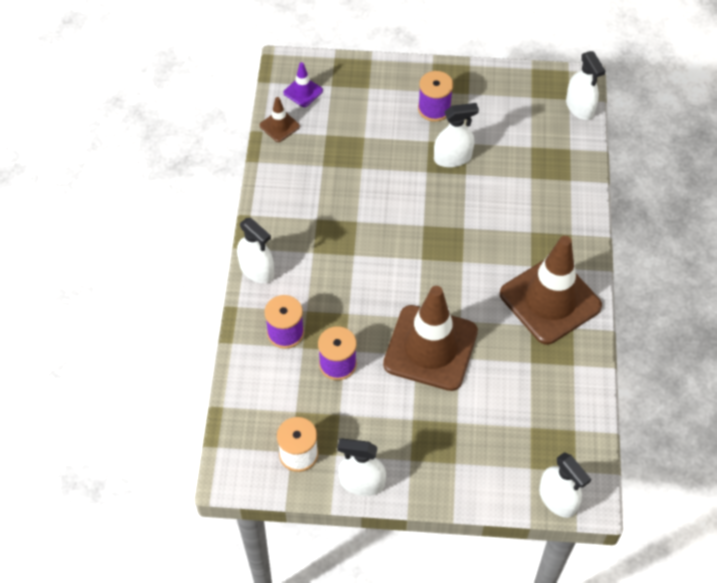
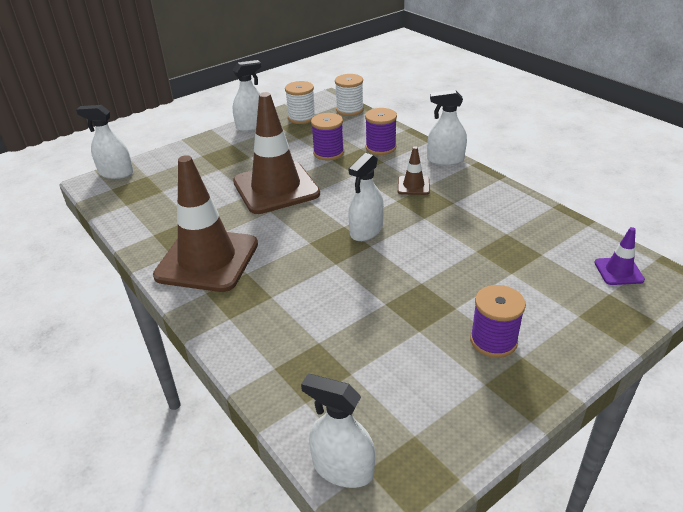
camera: 140 degrees right, 20 degrees down
(237, 426) = (349, 110): none -> white spool
(279, 126) = (584, 236): brown traffic cone -> brown traffic cone (413, 186)
(452, 158) = (414, 308): white spray bottle -> white spray bottle (366, 230)

